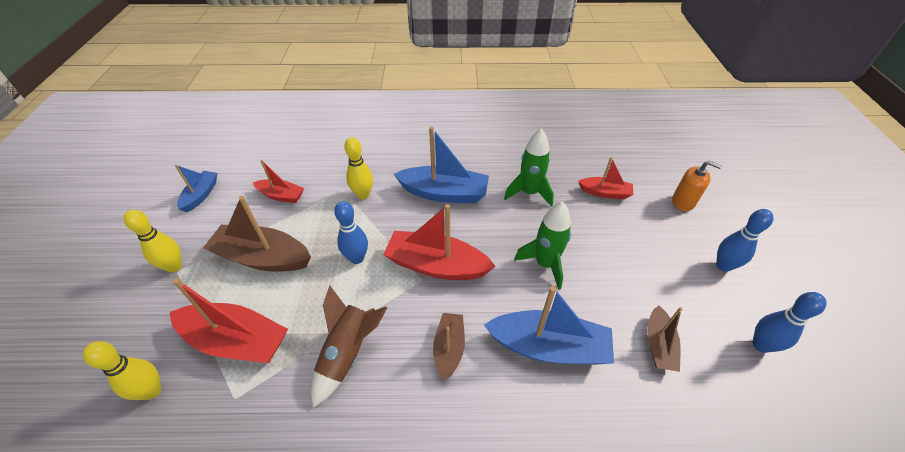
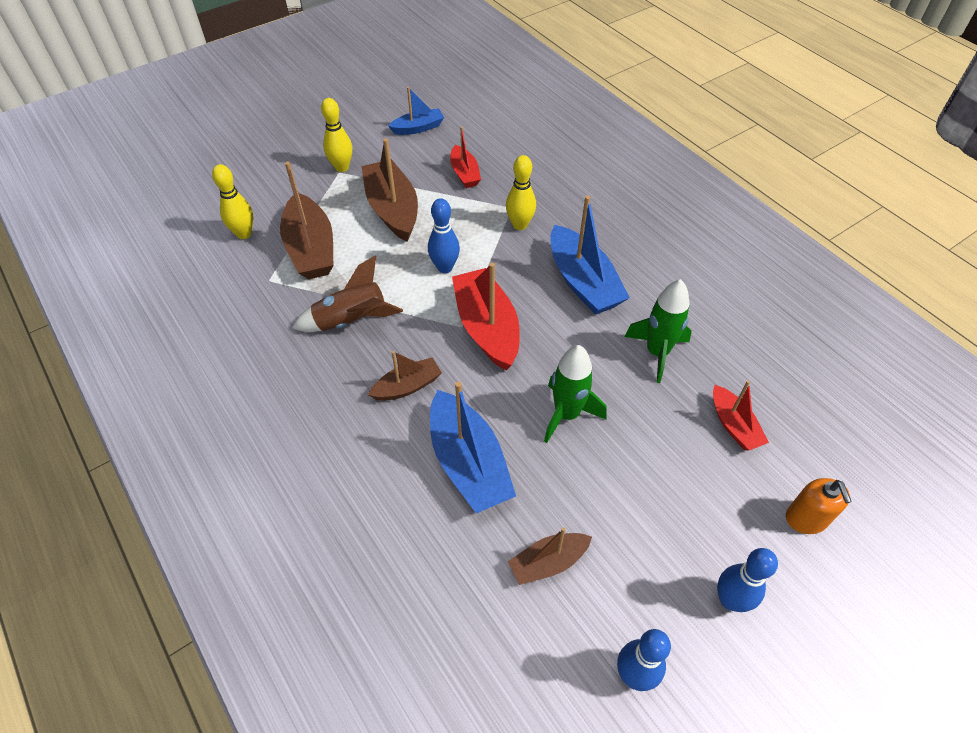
camera: 55 degrees right, 5 degrees up
(237, 341) = (311, 249): red boat -> brown boat

